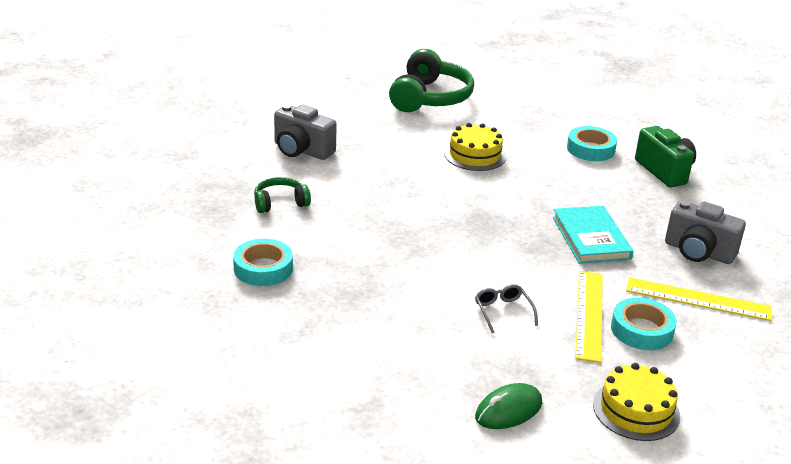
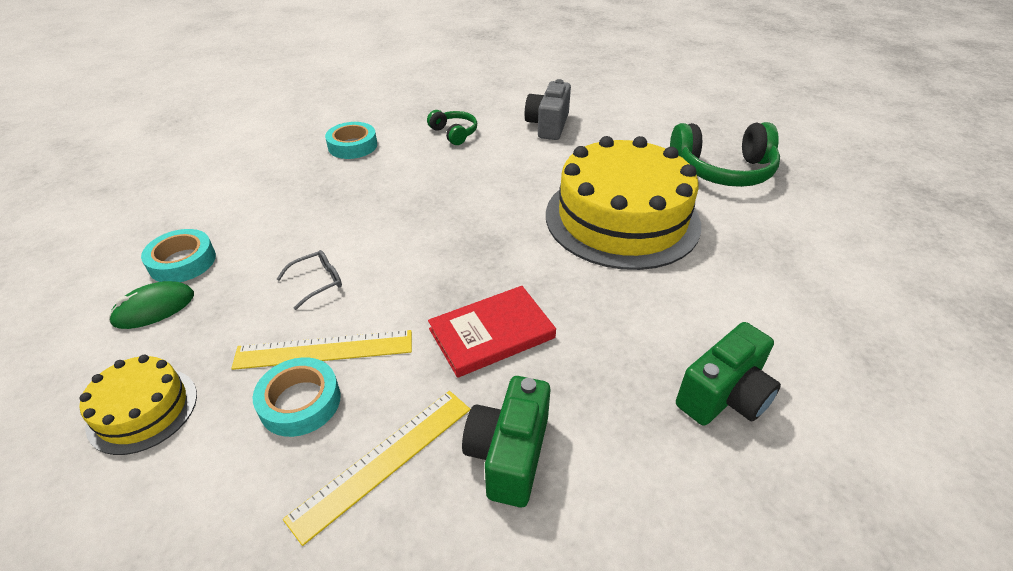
camera: 75 degrees right, 10 degrees up
(475, 155) = (622, 218): yellow cake -> yellow cake, size x2.13
(508, 410) = (154, 308): green mouse -> green mouse turned 75 degrees counterclockwise
(590, 149) = (720, 309): turquoise tape -> turquoise tape (182, 262)
(591, 238) = (492, 333): turquoise book -> red book
(698, 252) = (509, 454): grey camera -> green camera
(698, 299) = (383, 461): yellow ruler -> yellow ruler turned 45 degrees clockwise

